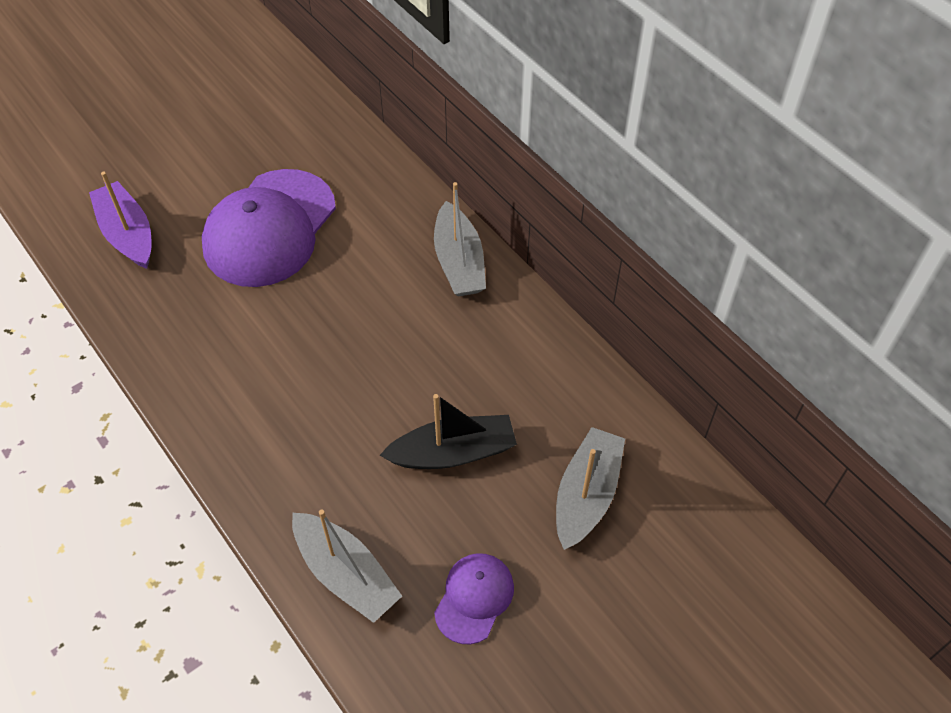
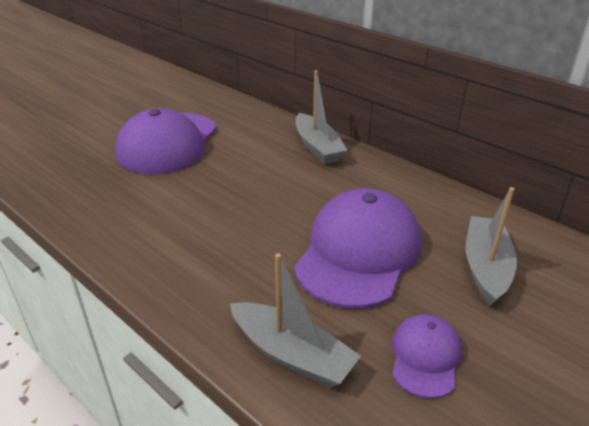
camera: 10 degrees left, 20 degrees down
(127, 234) = (53, 155): purple boat -> none
(453, 452) = (359, 253): black boat -> purple cap

